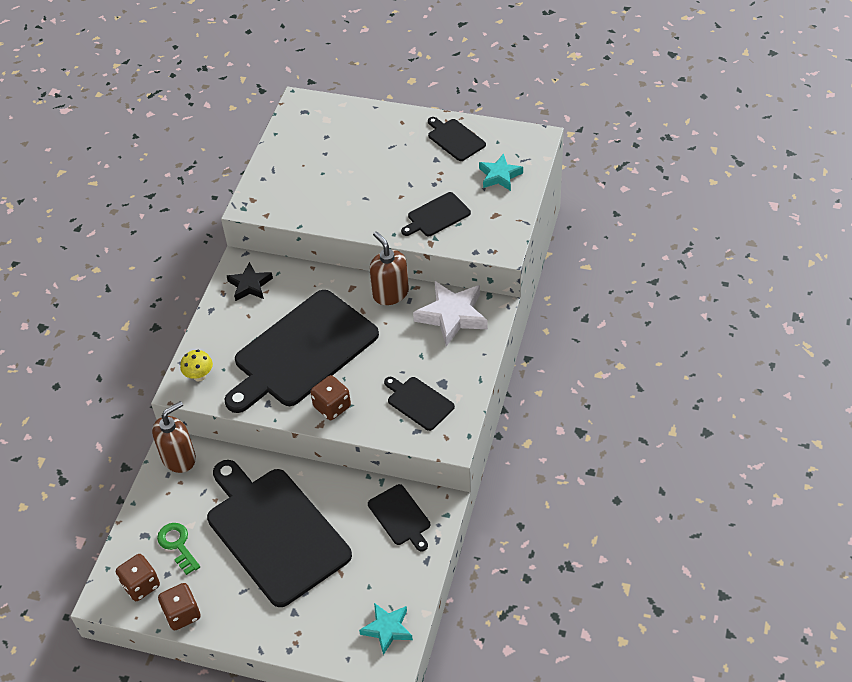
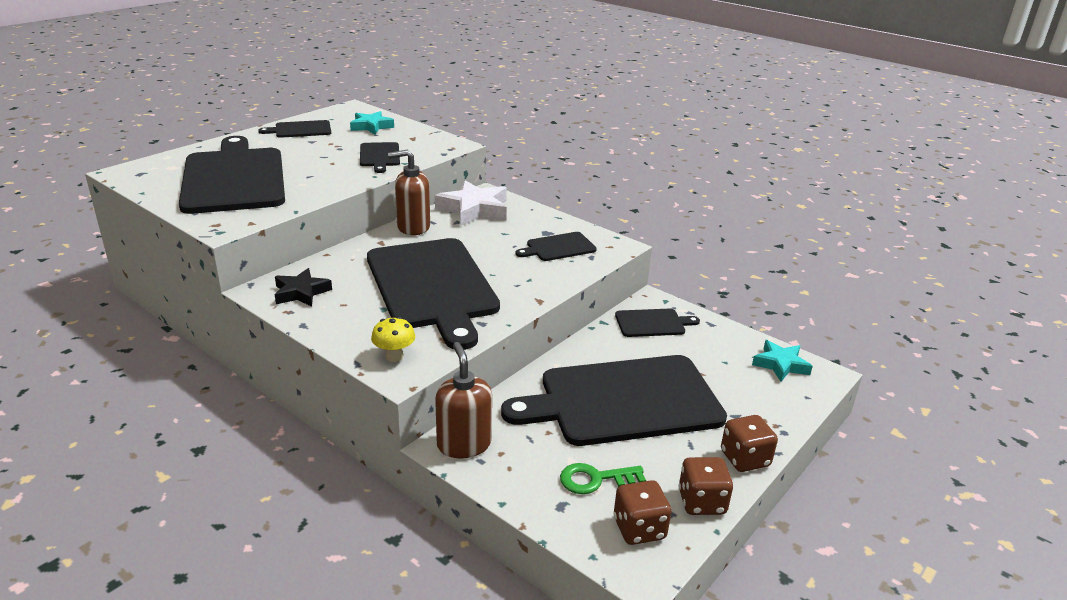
camera: 70 degrees left, 20 degrees down
(330, 162) = (234, 178): none -> black cutting board
(332, 407) = (522, 289): brown dice -> brown dice (745, 459)

